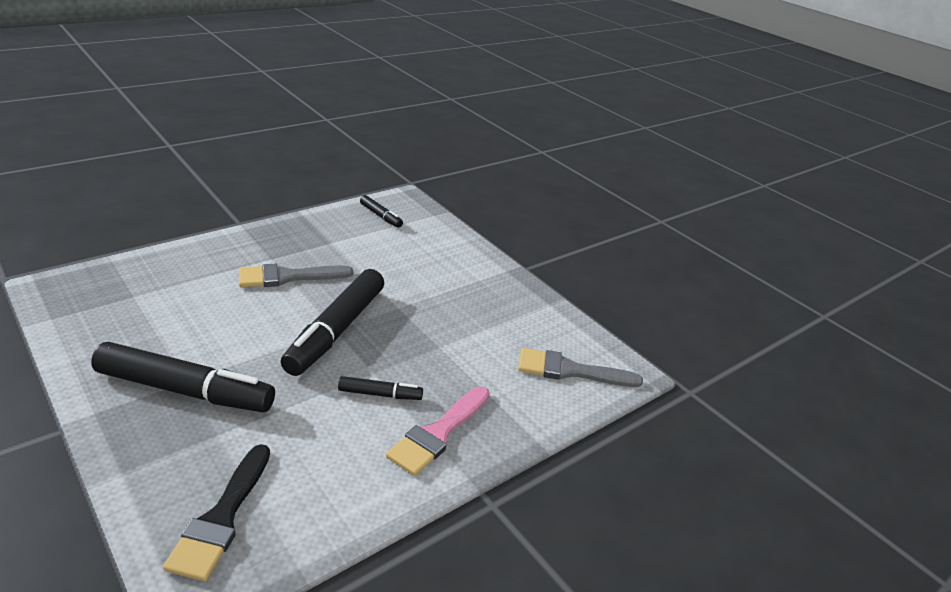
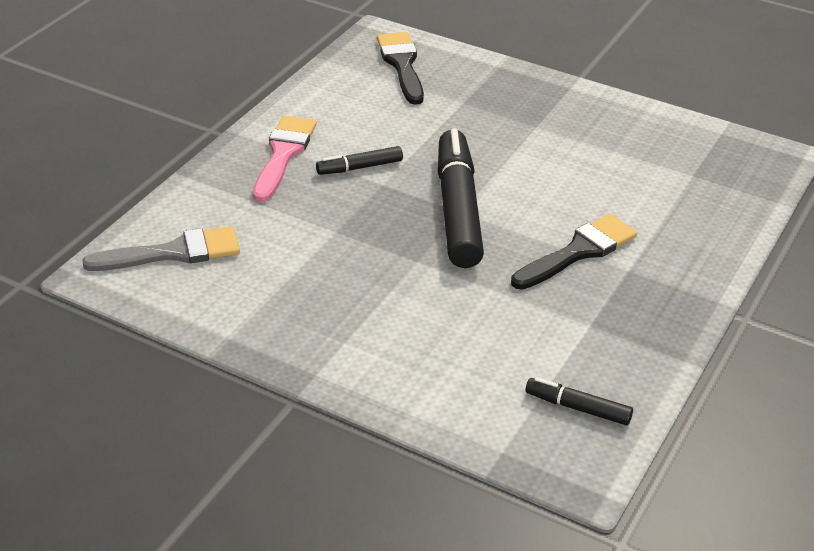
camera: 160 degrees right, 5 degrees up
(185, 390) = (527, 119): black marker -> none
(288, 277) = (578, 252): grey brush -> black brush

